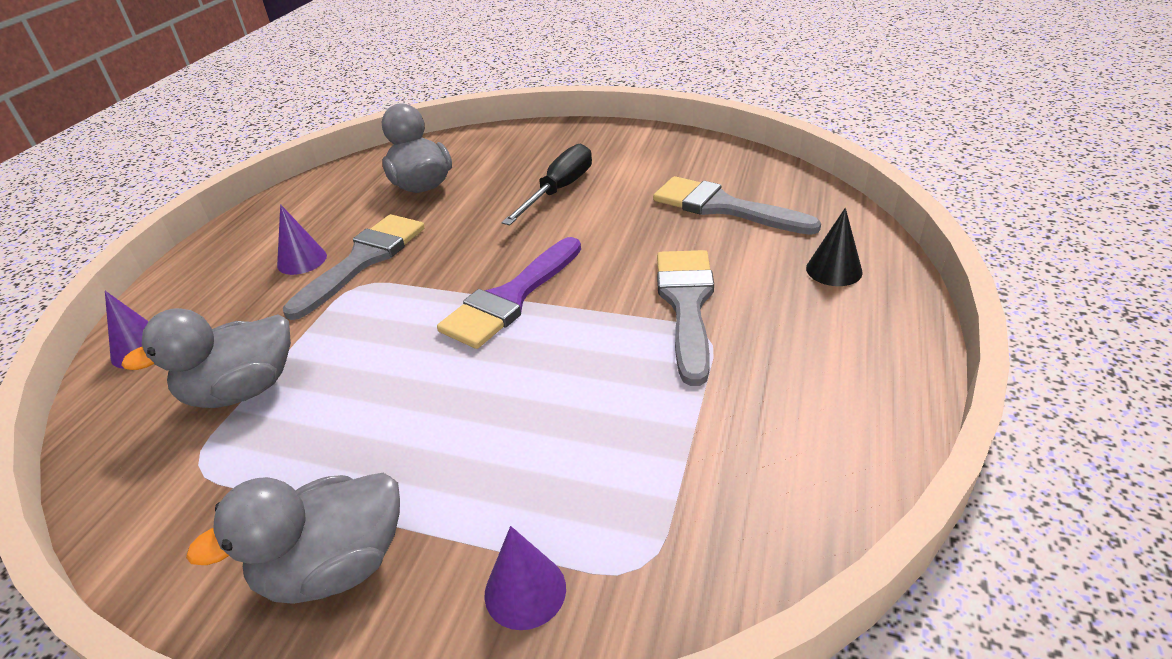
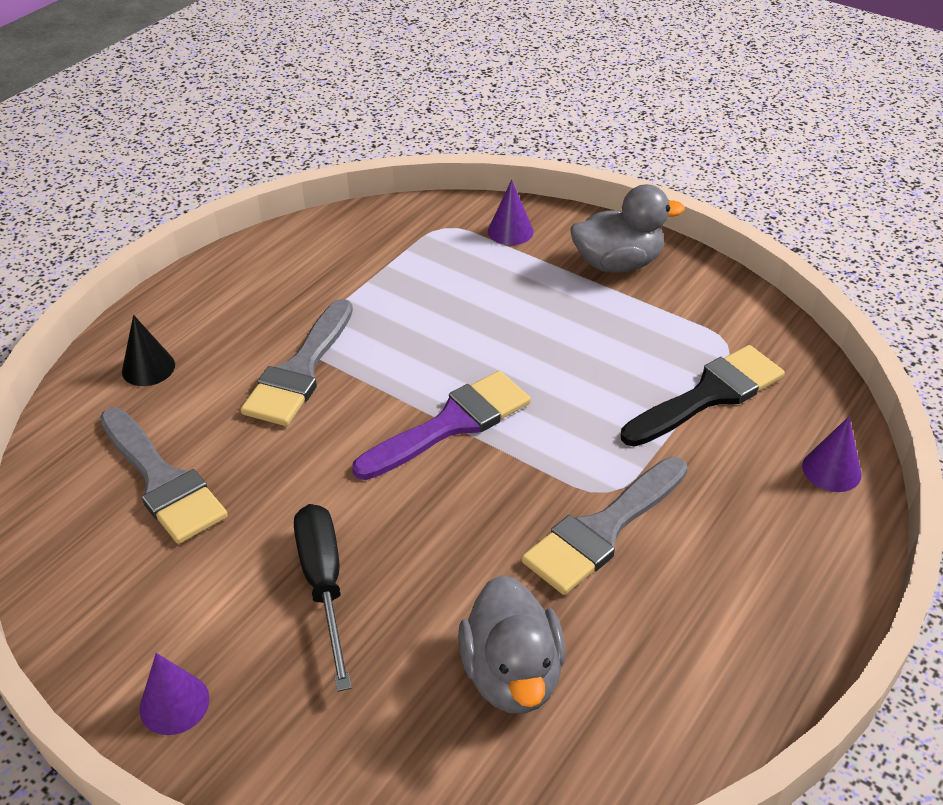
camera: 165 degrees left, 5 degrees up
(242, 390) = (709, 395): grey duck -> black brush
(302, 260) = (680, 555): purple cone -> purple cone (174, 703)
(559, 190) = (324, 585): black screwdriver -> black screwdriver turned 120 degrees clockwise

